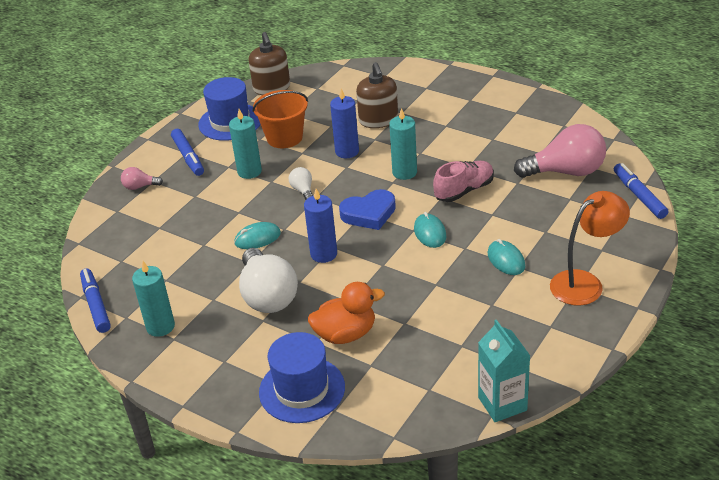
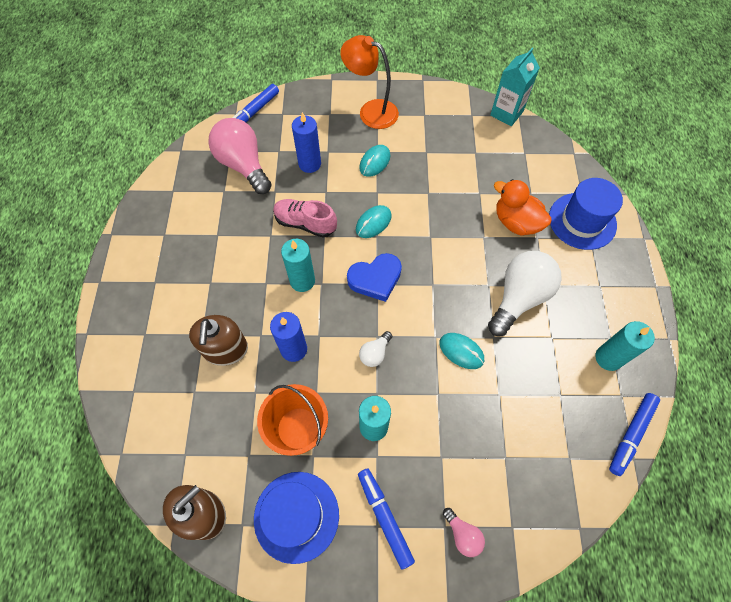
camera: 125 degrees left, 25 degrees up
(188, 157) = (384, 517): blue marker -> blue marker turned 60 degrees counterclockwise
(323, 254) = (446, 285): blue candle -> blue candle (309, 164)
(369, 213) = (375, 279): blue heart -> blue heart turned 120 degrees clockwise
(378, 120) = (225, 349): brown soap dispenser -> brown soap dispenser turned 135 degrees clockwise

